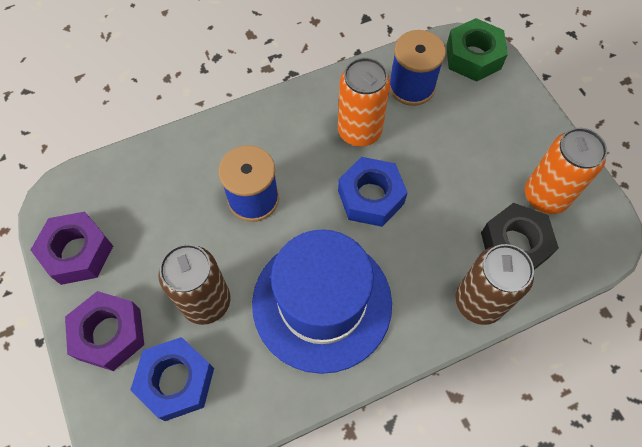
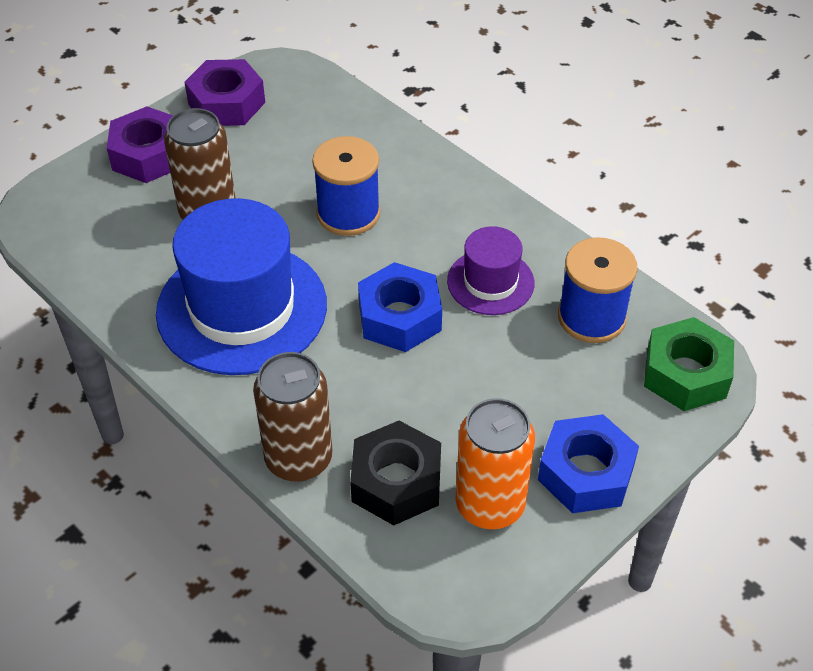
camera: 70 degrees right, 15 degrees down
(176, 381) = (115, 218): blue nut -> blue nut (586, 473)
(359, 131) = (490, 282): orange can -> purple hat

